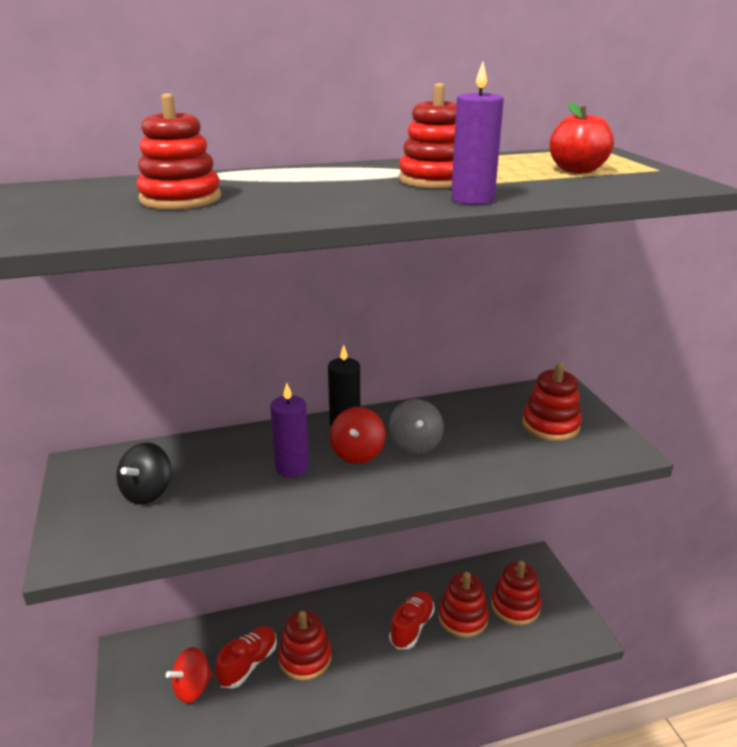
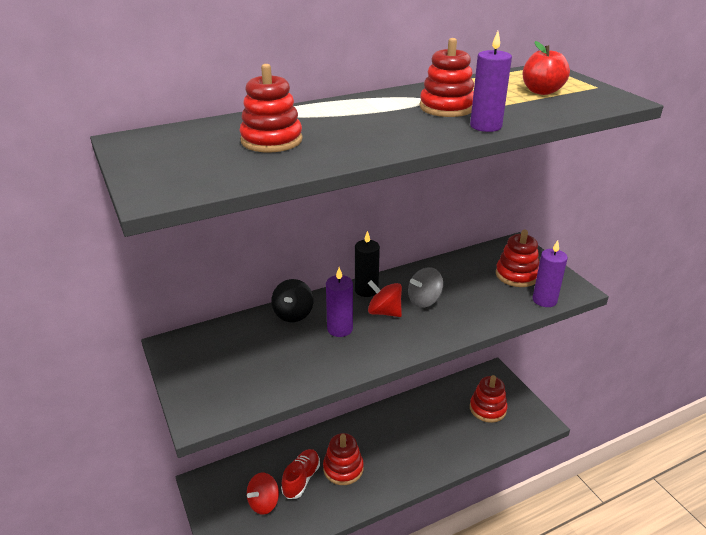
camera: 10 degrees left, 5 degrees up
(147, 492) = (237, 361): black spinning top -> black spinning top (293, 314)
(357, 453) = (384, 312): red spinning top -> red spinning top turned 120 degrees clockwise
(412, 627) = (416, 434): red shoe -> none
(415, 444) = (424, 300): grey spinning top -> grey spinning top turned 75 degrees clockwise
(462, 618) = (452, 422): red stacking toy -> none
(579, 460) = (544, 300): none -> purple candle

